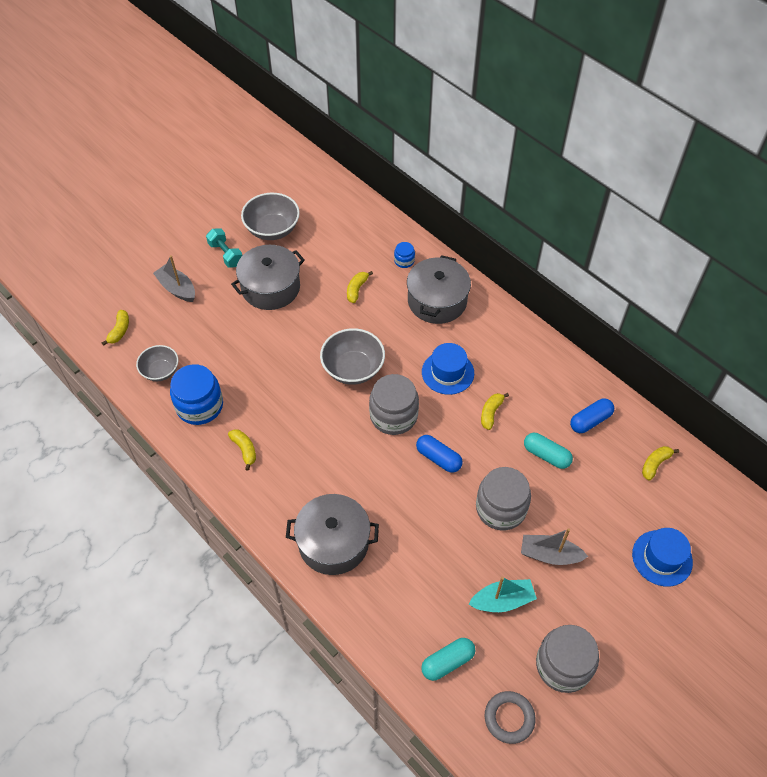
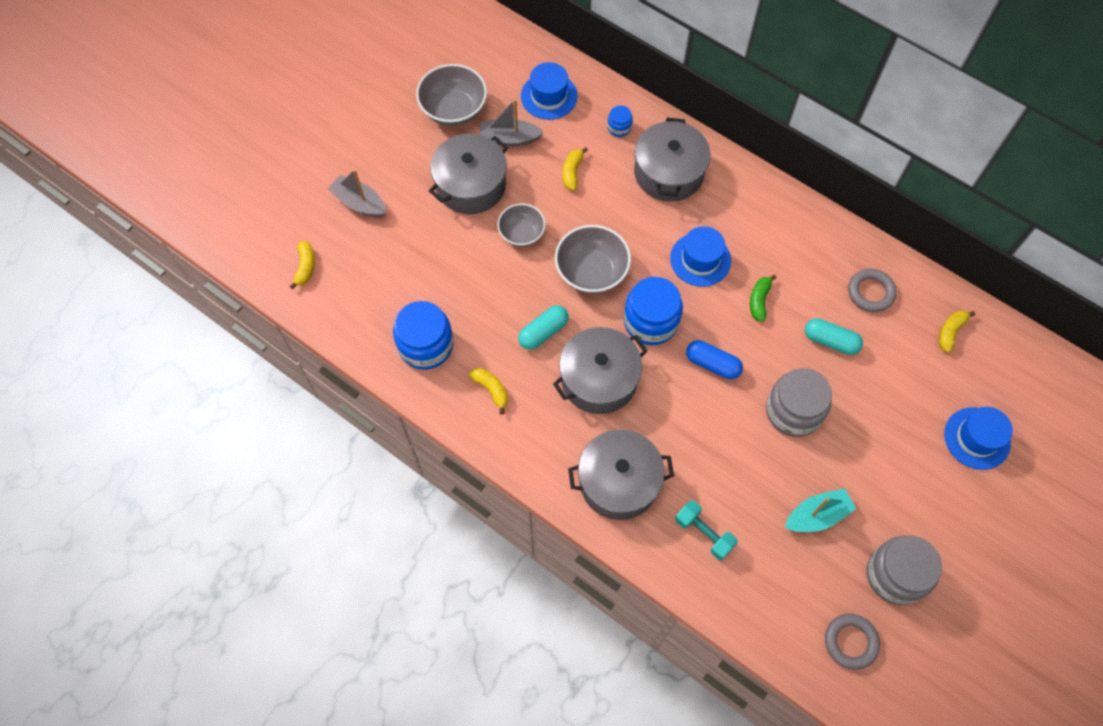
camera: 10 degrees left, 10 degrees up
(160, 371) = (368, 310): grey bowl -> grey bowl (522, 233)
(226, 254) = (406, 150): turquoise dumbbell -> turquoise dumbbell (704, 533)
(337, 455) = (599, 379): none -> grey pot
(352, 230) = (549, 96): none -> blue hat
(393, 415) = (651, 321): grey jar -> blue jar
(447, 662) = (773, 593): turquoise capsule -> turquoise capsule (543, 332)
(491, 413) = (759, 301): yellow banana -> green banana
(549, 555) = (857, 455): grey boat -> grey boat (509, 138)
(590, 421) = (870, 292): blue capsule -> grey ring

